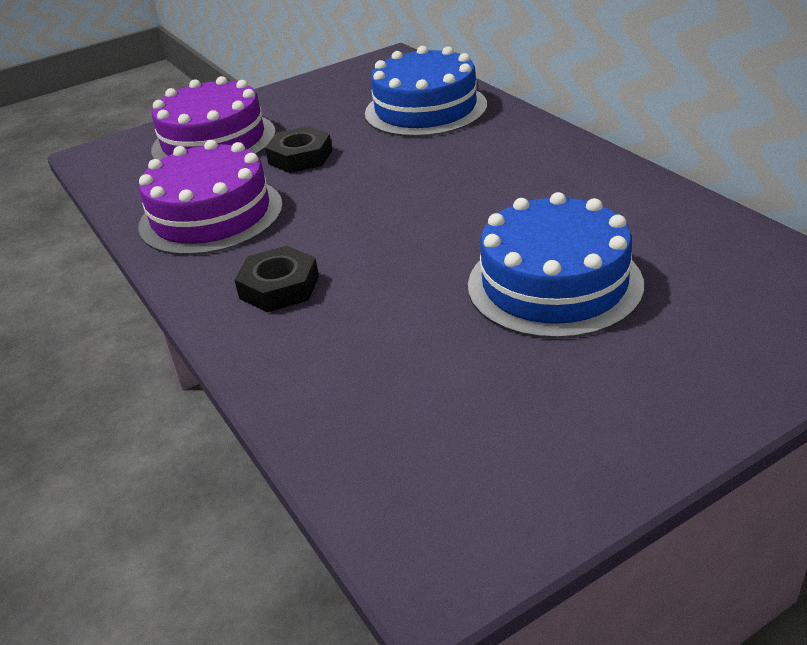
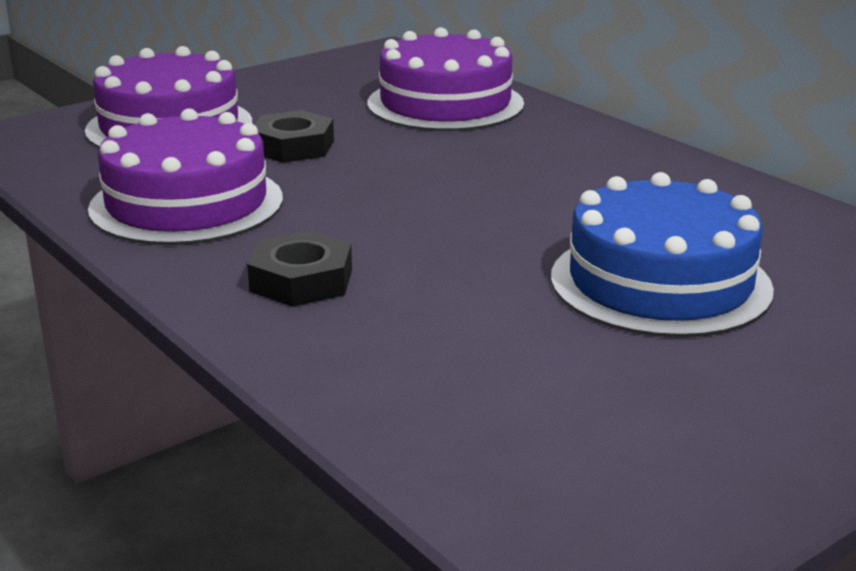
camera: 10 degrees left, 10 degrees down
(425, 109) = (445, 104): blue cake -> purple cake

